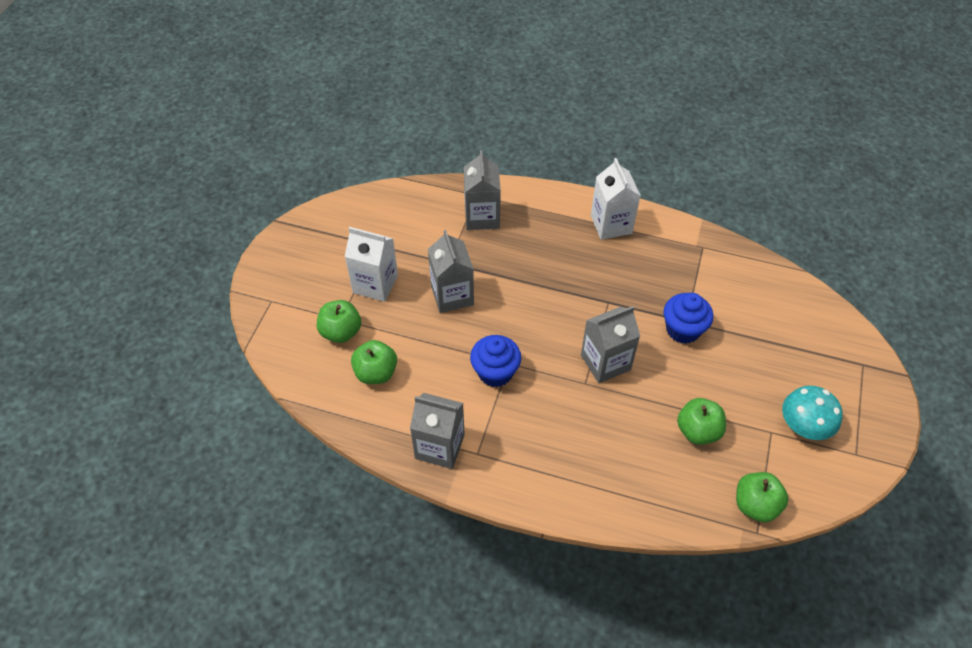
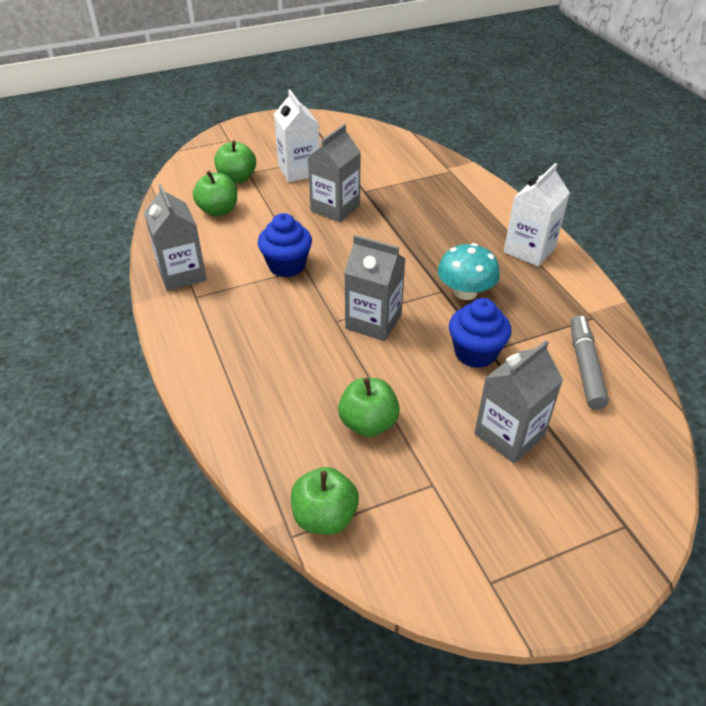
camera: 50 degrees right, 10 degrees down
(482, 217) = (432, 183): grey carton -> grey carton (509, 435)
(740, 286) = (585, 367): none -> grey marker
(804, 425) = (474, 510): turquoise mushroom -> turquoise mushroom (465, 292)

